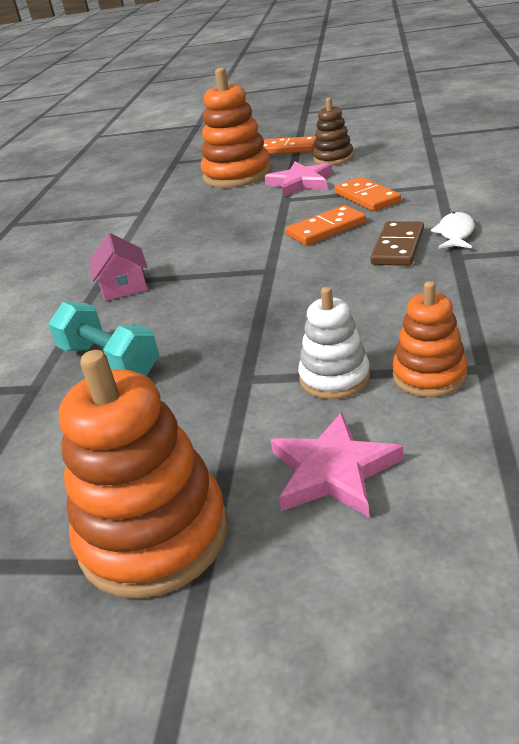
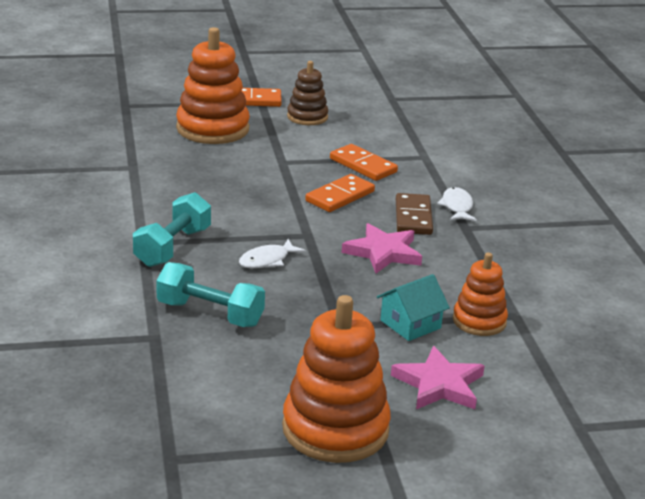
camera: 25 degrees left, 5 degrees down
(124, 286) = (172, 247): pink house -> turquoise dumbbell
(209, 299) = (267, 260): none -> white fish
(300, 183) = (288, 144): pink star -> pink star (383, 252)
(334, 378) = (410, 324): white stacking toy -> turquoise house

